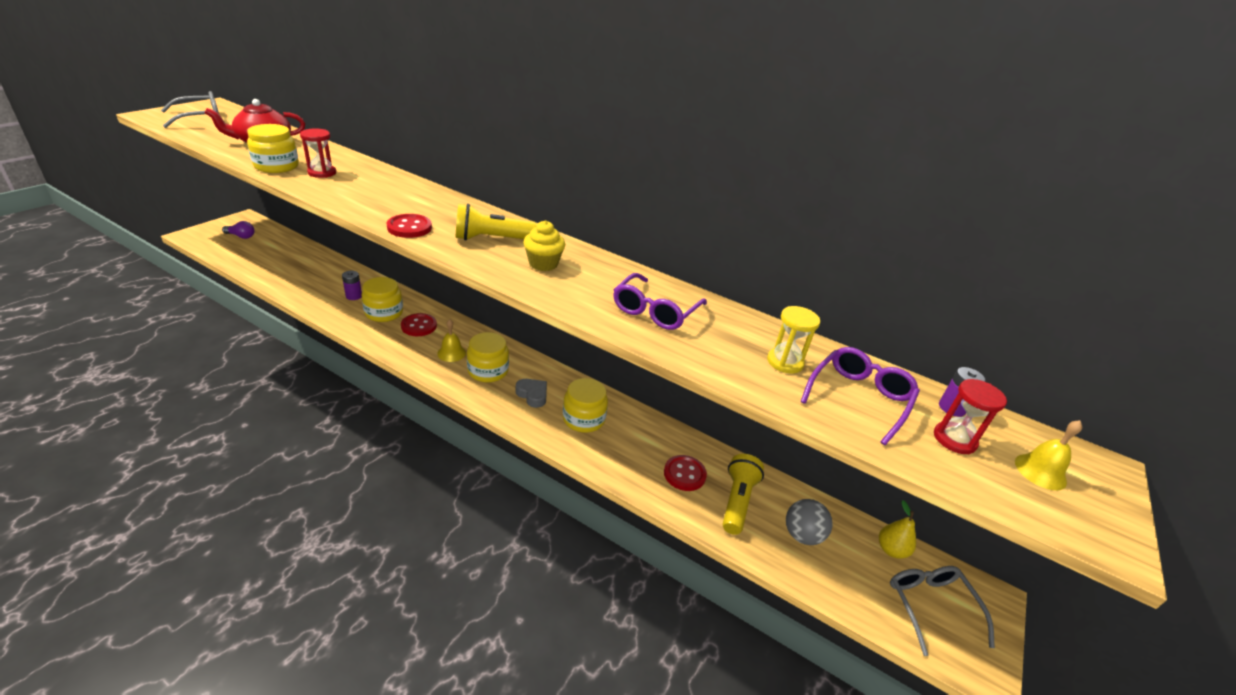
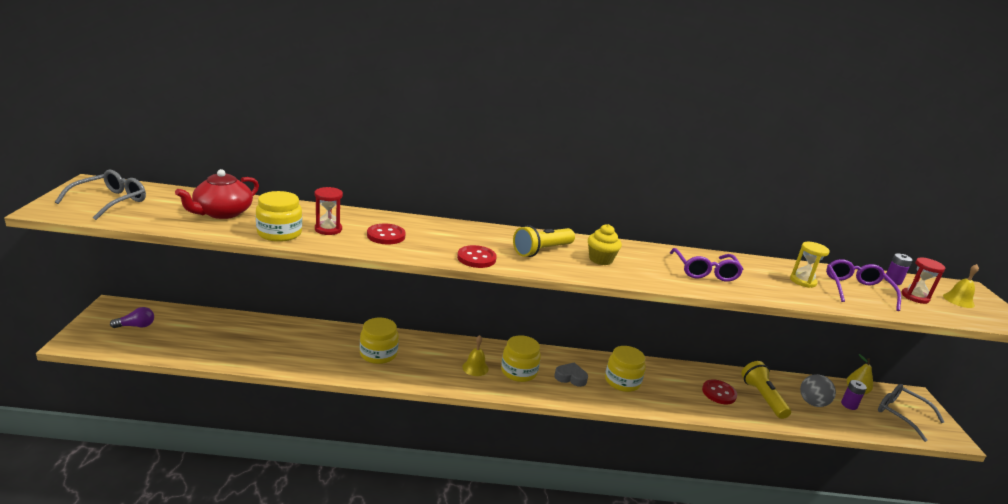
camera: 30 degrees left, 10 degrees down
(354, 296) = (332, 348): purple battery -> purple battery (849, 405)
(419, 326) = (422, 355): red button -> red button (386, 235)

